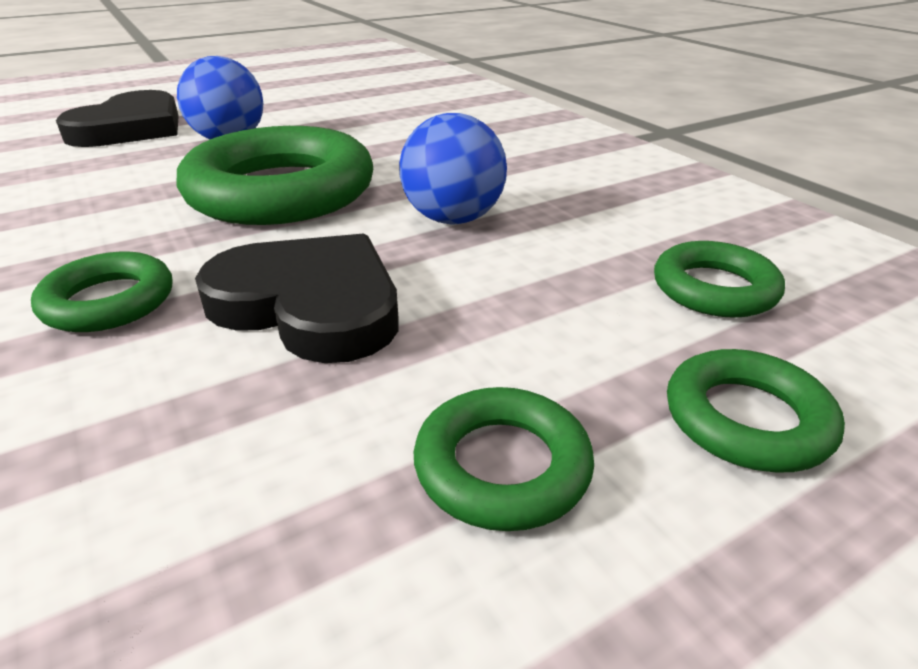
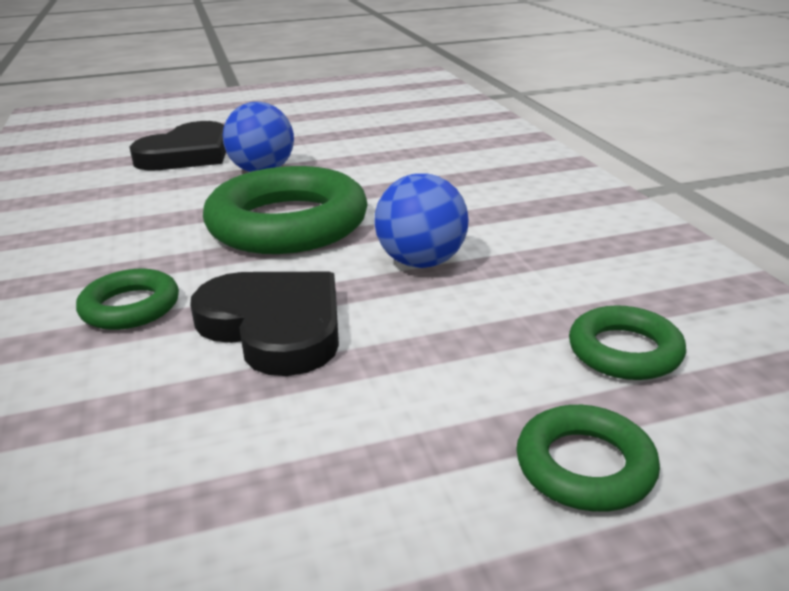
camera: 15 degrees right, 5 degrees down
(502, 466) = (367, 471): green ring -> none

